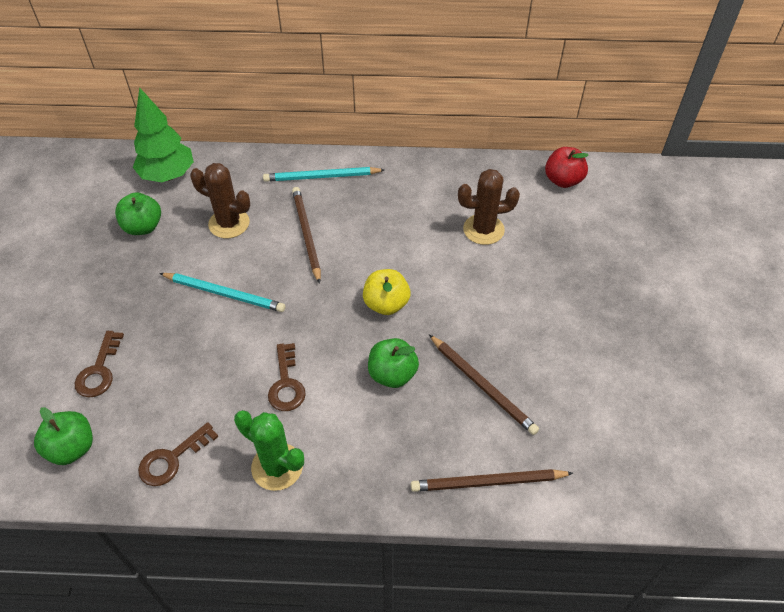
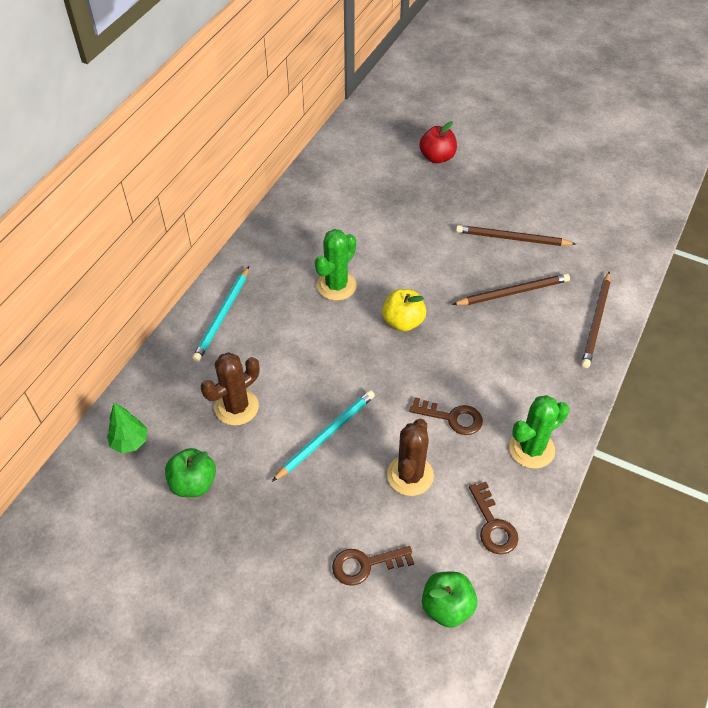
camera: 65 degrees left, 0 degrees up
(99, 370) = (365, 565): brown key -> brown key turned 135 degrees clockwise
(168, 175) = (130, 442): green tree -> green tree, size x0.58
(306, 235) = (290, 351): brown pencil -> brown pencil (512, 238)
(392, 374) = (476, 343): green apple -> none
(402, 238) = (336, 286): none -> green cactus
(483, 230) = (359, 230): brown cactus -> brown cactus (410, 475)
(563, 180) = (336, 162): red apple -> red apple (437, 157)

